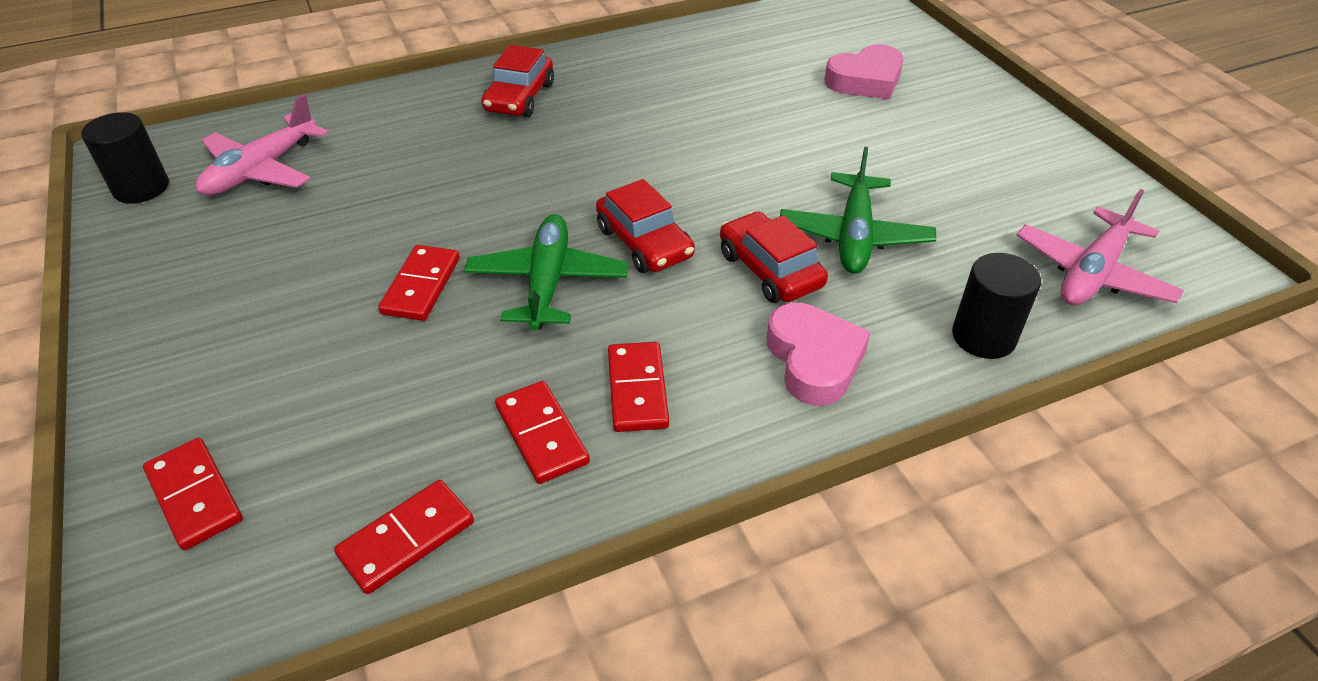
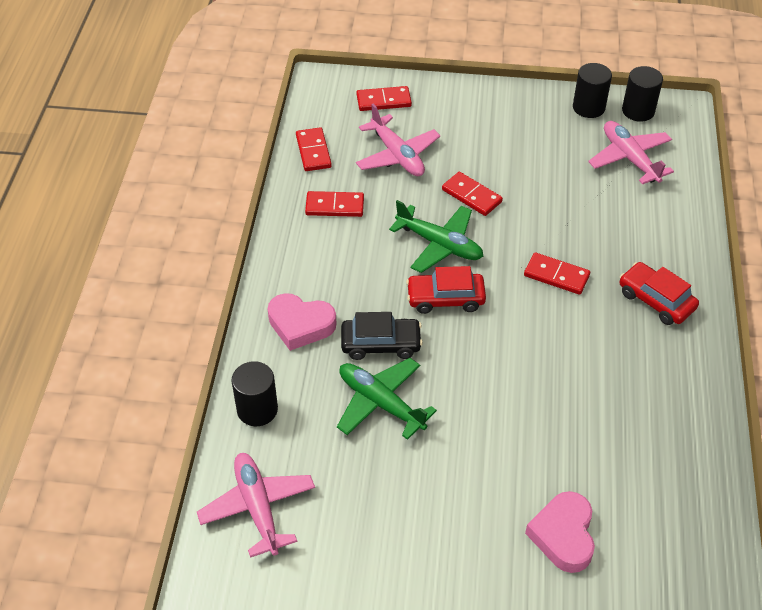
camera: 120 degrees right, 5 degrees up
(145, 234) = (588, 107): none -> black cylinder
(361, 407) = (397, 155): none -> pink plane
(637, 389) = (335, 248): red domino -> red domino (556, 275)
(770, 270) = (381, 344): red car -> black car

